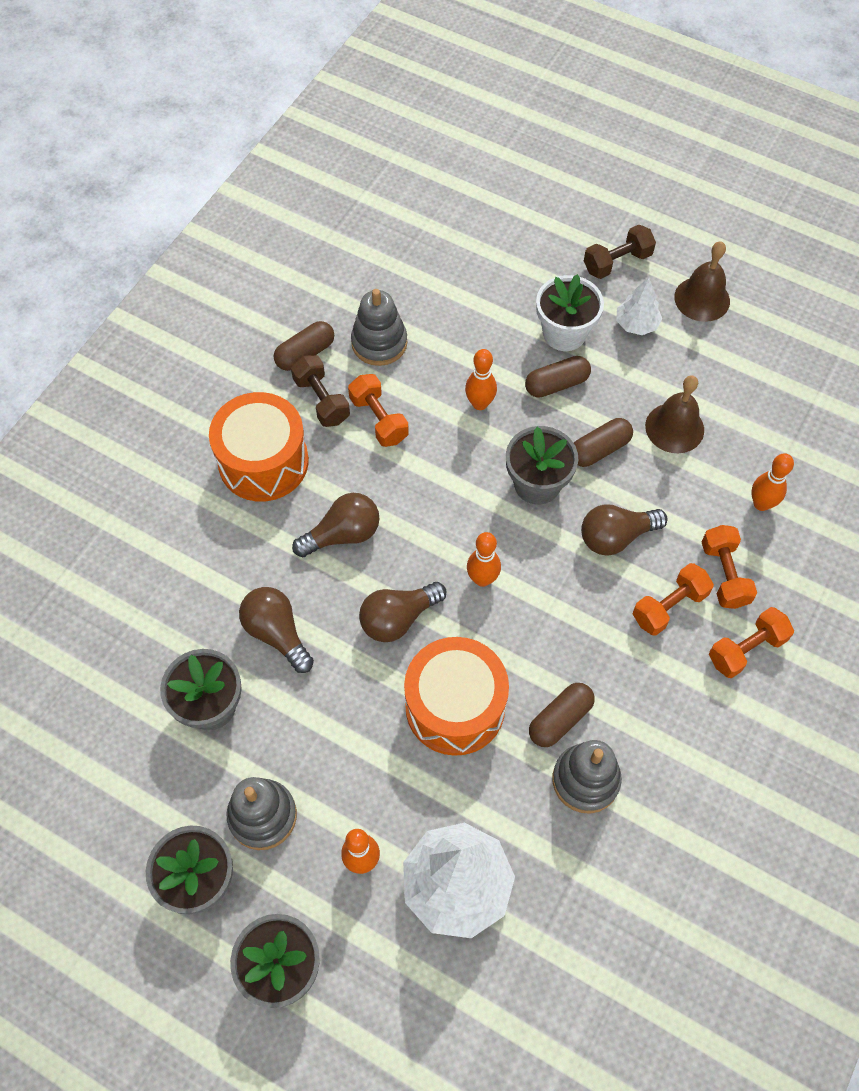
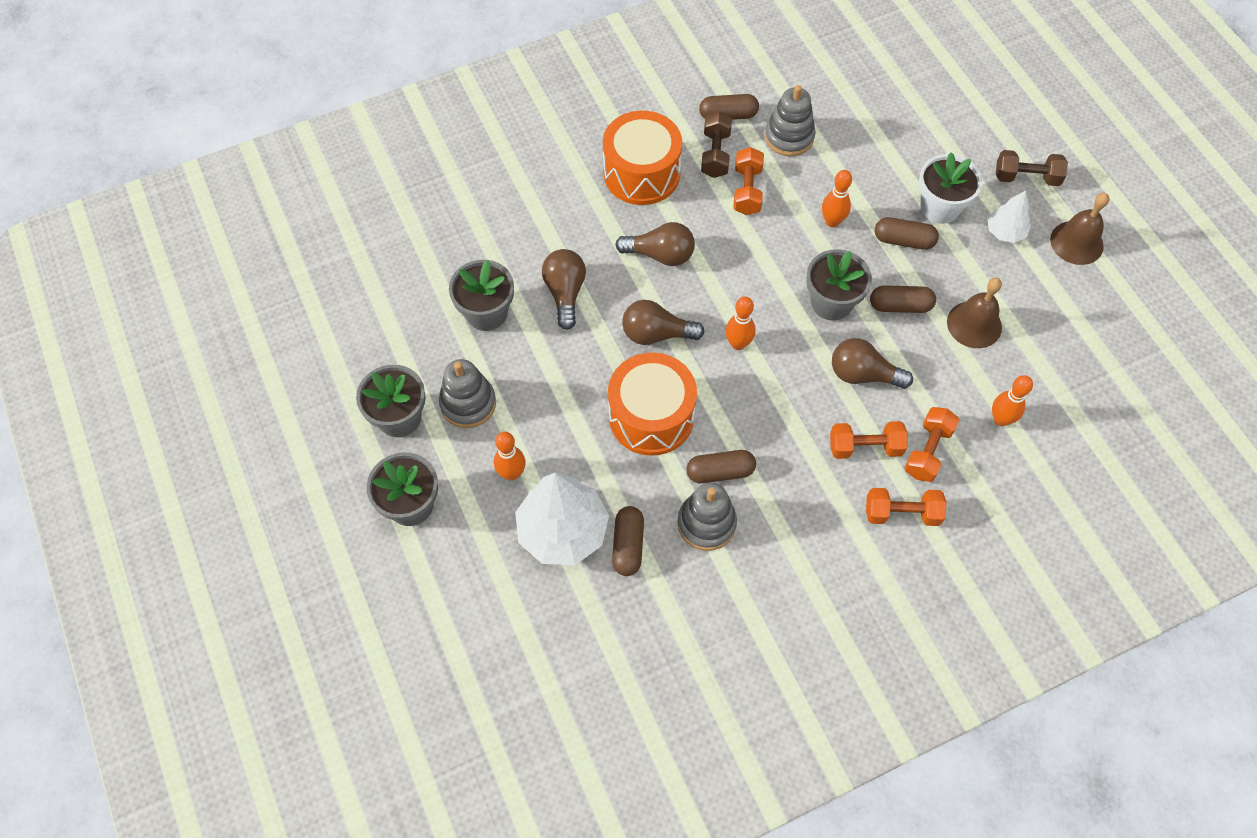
camera: 35 degrees right, 0 degrees up
(530, 855) = (628, 545): none -> brown capsule

